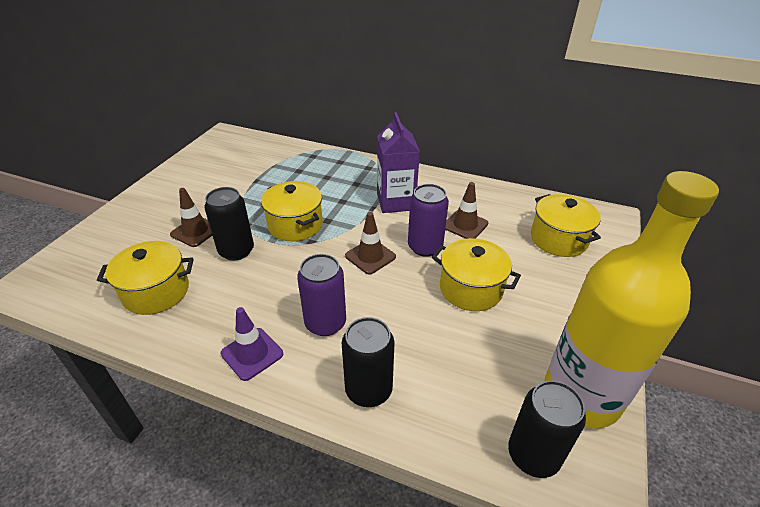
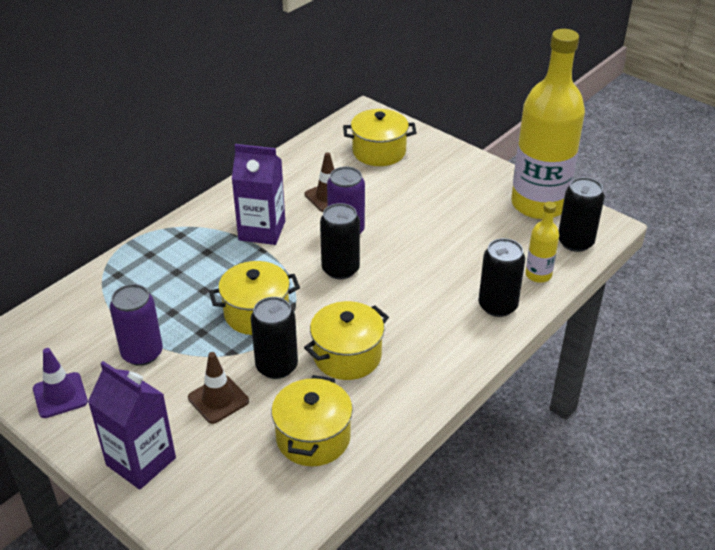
camera: 70 degrees left, 0 degrees up
(133, 214) = (141, 461): none -> purple carton
(252, 354) = (433, 370): purple traffic cone -> purple traffic cone (60, 395)
(325, 323) = (416, 316): purple can -> purple can (142, 353)
(370, 256) = (340, 269): brown traffic cone -> black can
(443, 422) = (538, 275): none -> yellow bottle
(471, 289) = (414, 220): yellow pot -> yellow pot (347, 356)

